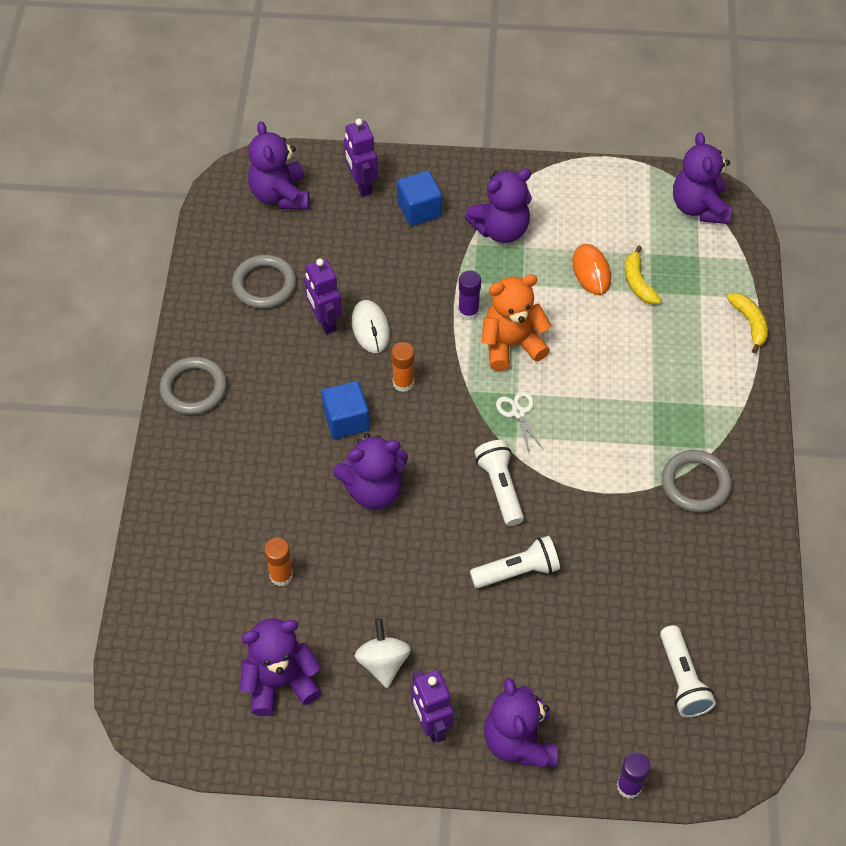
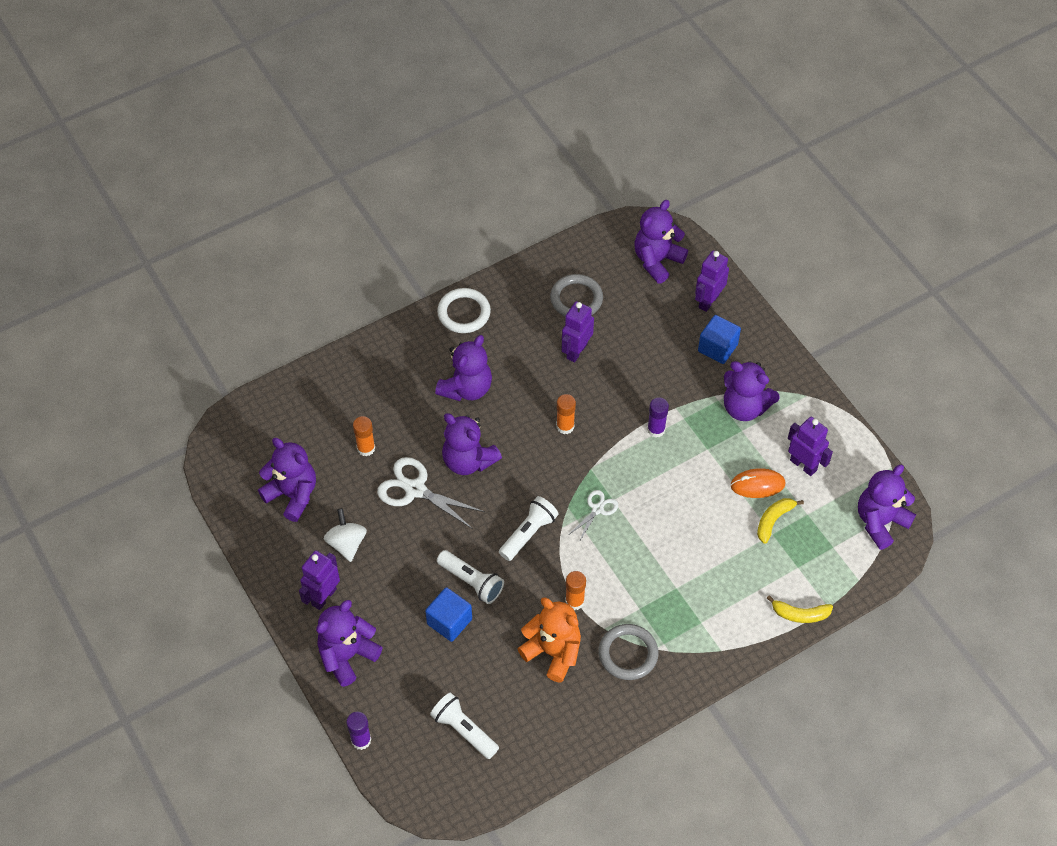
camera: 55 degrees right, 0 degrees up
(193, 388) = (464, 313): grey ring -> white ring
(286, 440) = (466, 388): none -> purple teddy bear
(346, 420) = (509, 412): blue cube -> blue cube (449, 621)
(369, 559) = (415, 489): none -> white scissors
(370, 328) = (593, 380): white mouse -> none
(383, 662) = (347, 543): white spinning top -> white spinning top turned 60 degrees counterclockwise
(511, 344) = (650, 472): orange teddy bear -> orange teddy bear (553, 652)
(591, 271) = (757, 485): orange mouse -> orange mouse turned 45 degrees clockwise
(597, 224) = (803, 465): none -> purple robot
(606, 494) = (574, 601): none -> orange glue stick
(682, 679) = (464, 730): white flashlight -> white flashlight turned 90 degrees clockwise
(749, 323) = (800, 614): yellow banana -> yellow banana turned 60 degrees clockwise

